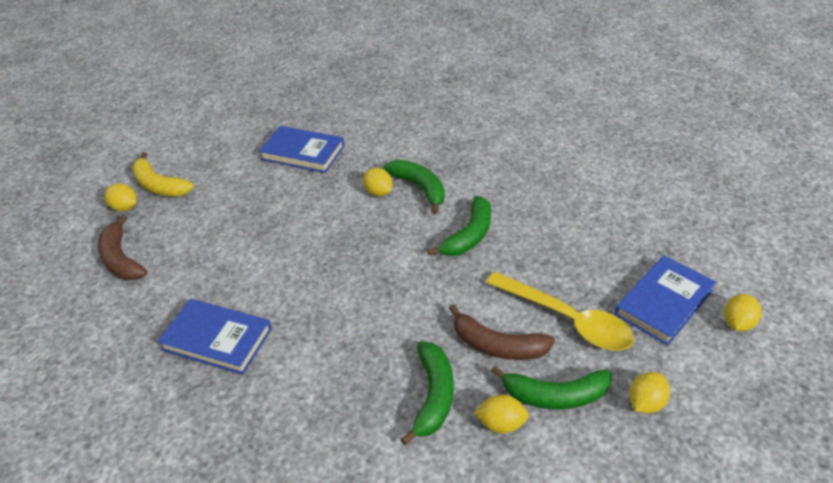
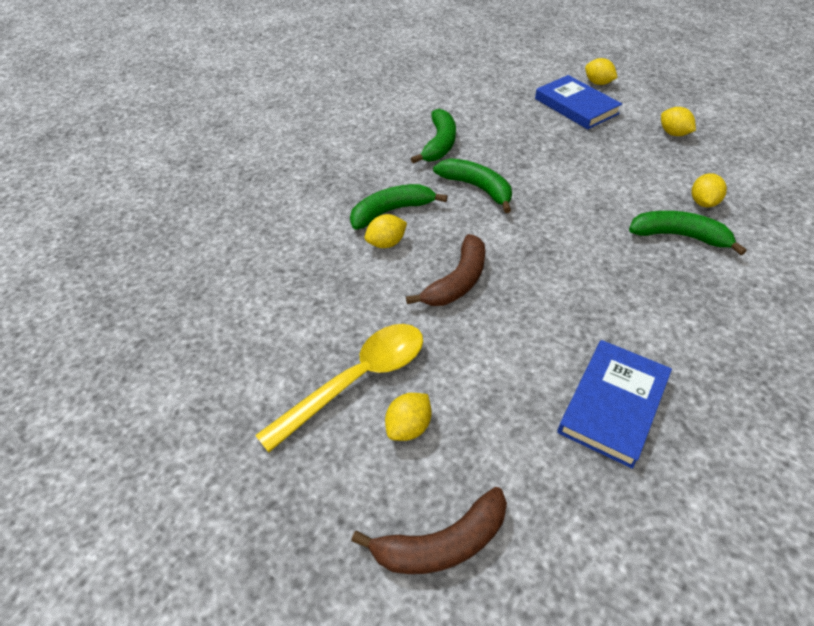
camera: 80 degrees left, 5 degrees up
(125, 207) = (308, 551): yellow lemon -> yellow lemon (408, 427)
(159, 185) = (268, 496): yellow banana -> none
(303, 153) = (273, 307): blue book -> none
(497, 345) = (620, 192): brown banana -> brown banana (457, 281)
(554, 395) = (671, 172): green banana -> green banana (439, 144)
(567, 319) = (591, 152): yellow spoon -> yellow spoon (357, 380)

